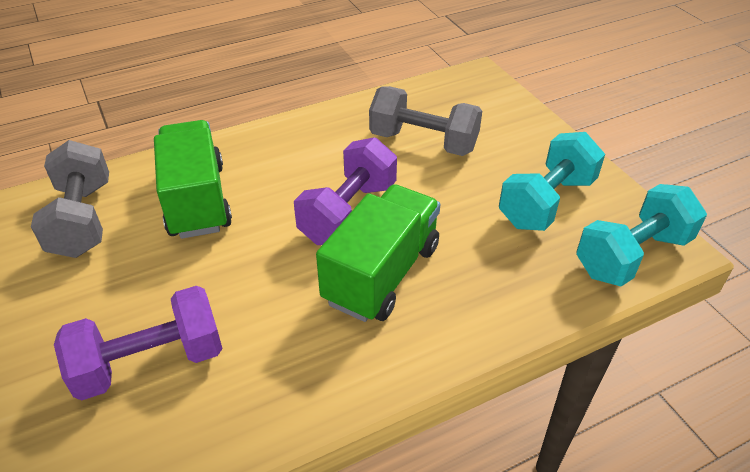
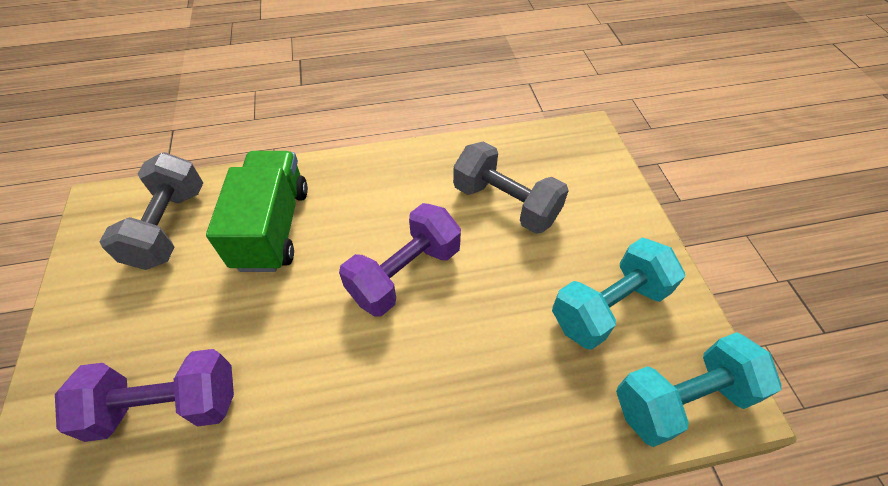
camera: 15 degrees right, 10 degrees up
(381, 274) = (412, 356): green truck -> none

